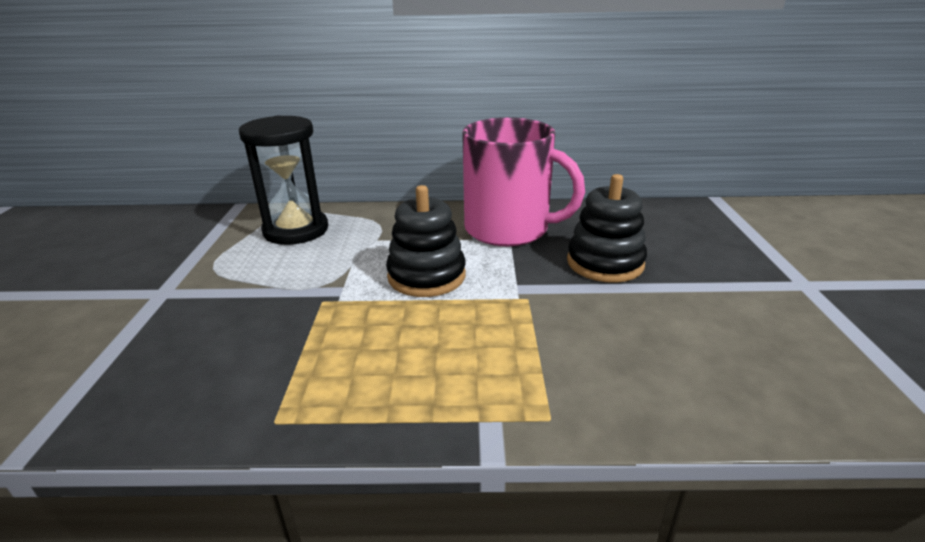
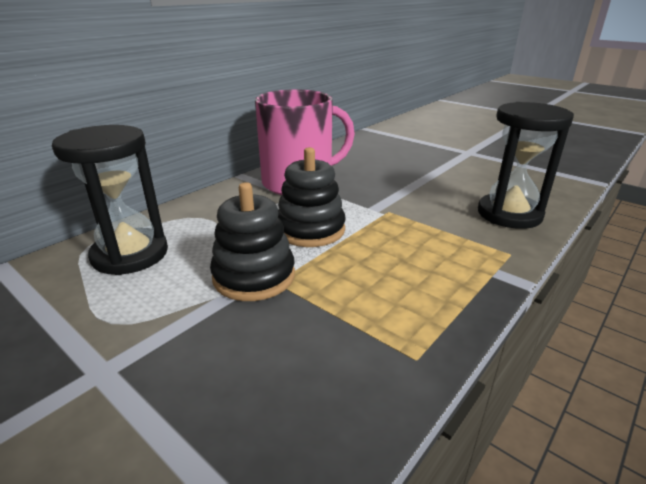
camera: 50 degrees left, 0 degrees up
(605, 263) = (384, 177): black stacking toy -> black stacking toy (254, 276)
(662, 383) = (509, 214): none -> black hourglass

